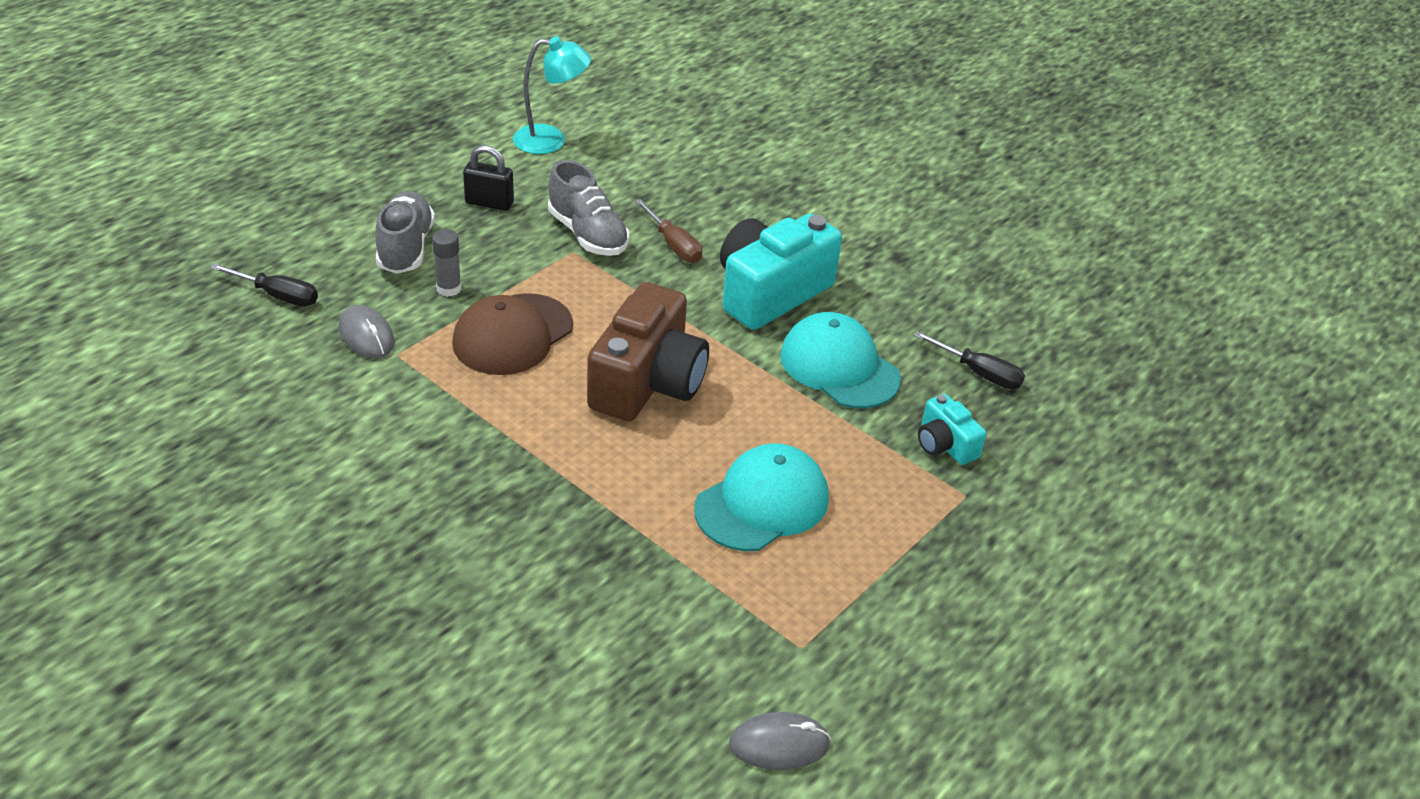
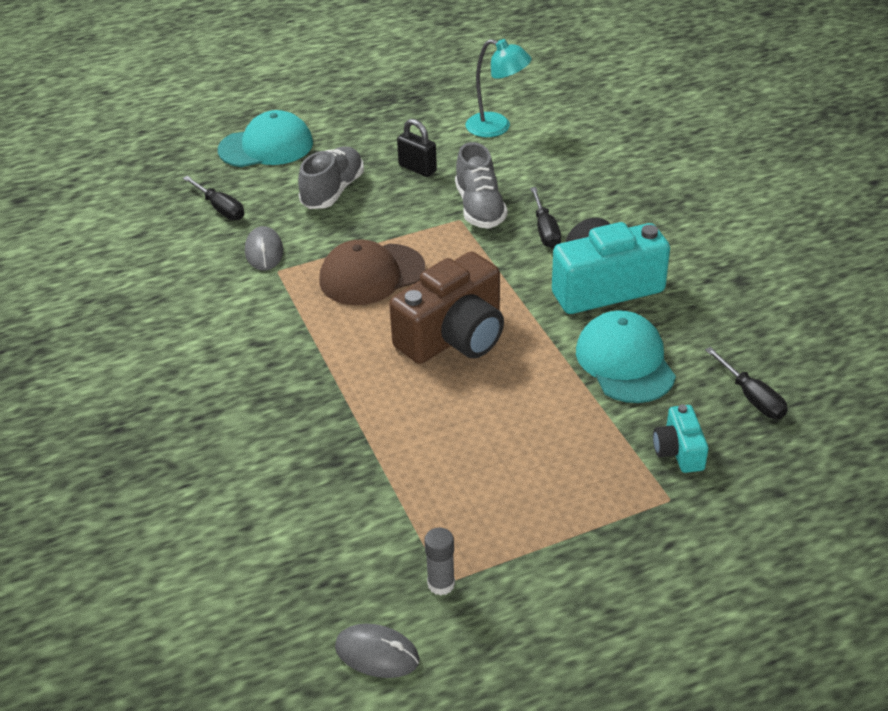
camera: 30 degrees right, 0 degrees up
(449, 289) = (345, 229): grey glue stick -> grey glue stick (441, 584)
(674, 245) = (545, 231): brown screwdriver -> black screwdriver
(762, 503) = (486, 457): turquoise cap -> turquoise cap (266, 146)

